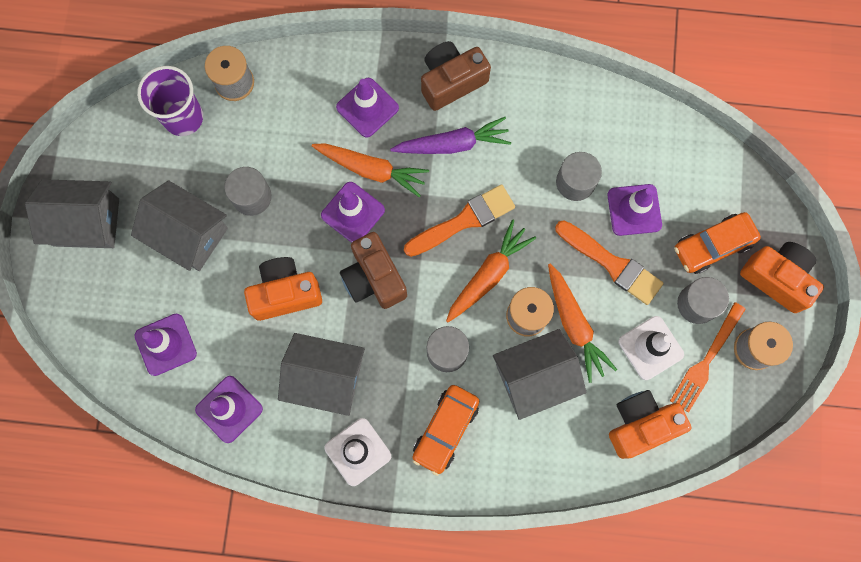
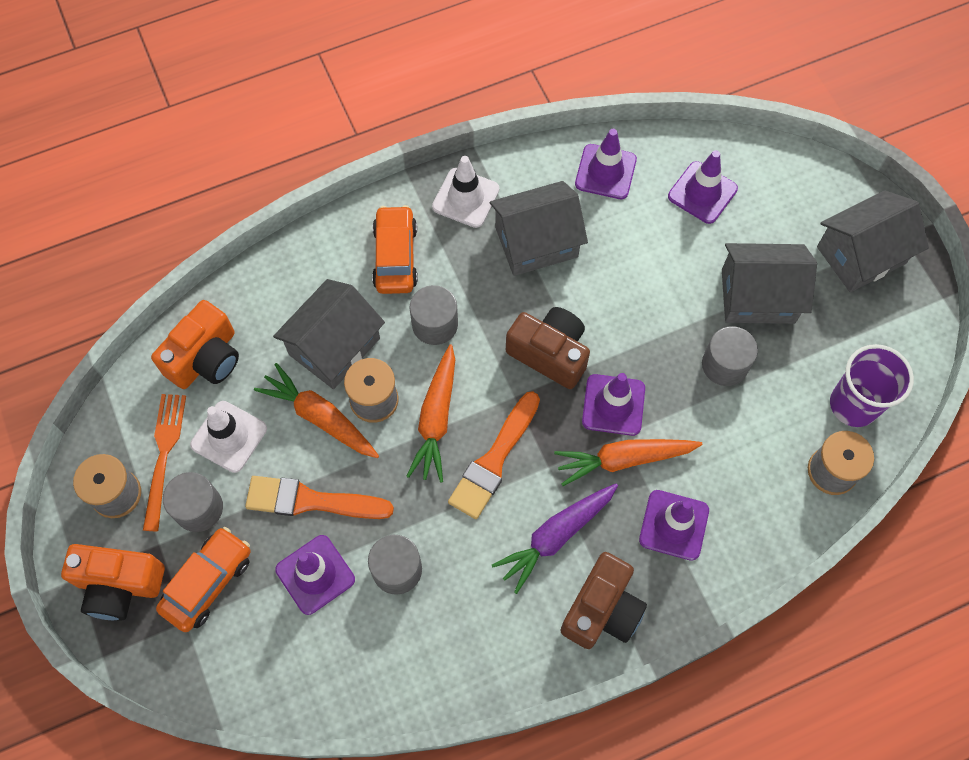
camera: 150 degrees right, 10 degrees down
(285, 293) = (626, 294): orange camera -> none

